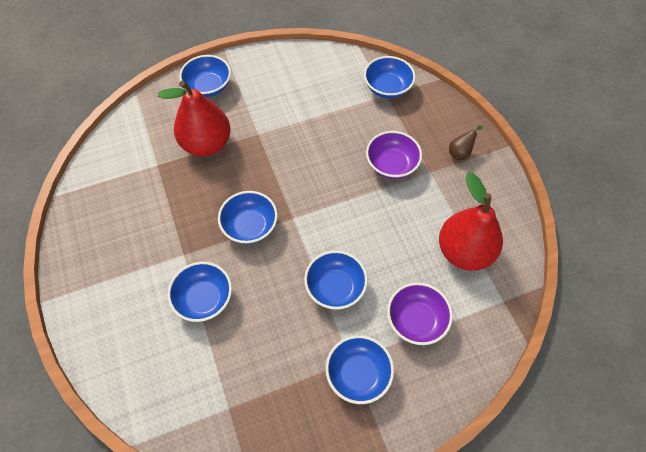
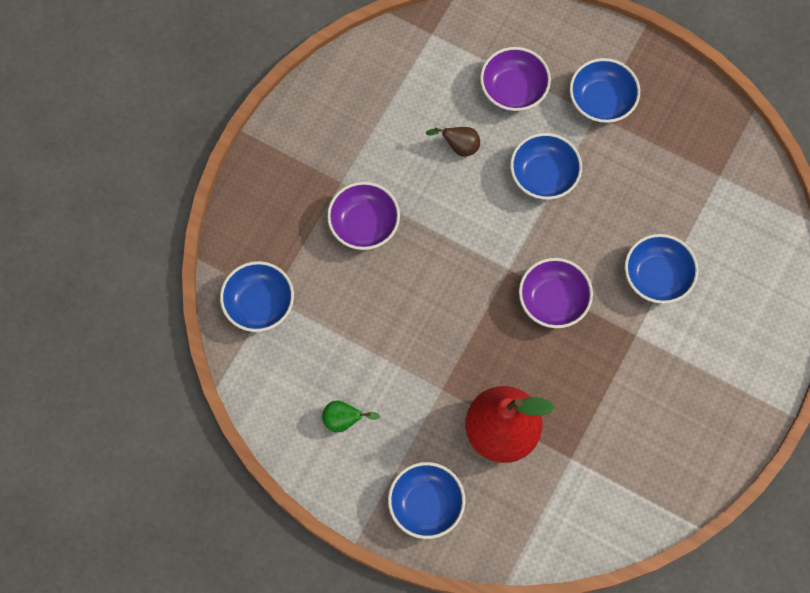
camera: 130 degrees left, 10 degrees up
(250, 226) = (553, 300): blue bowl -> purple bowl
(287, 82) = (344, 420): none -> green pear
(460, 152) = (290, 170): brown pear -> brown pear (459, 146)
(464, 251) = (409, 94): red pear -> none

